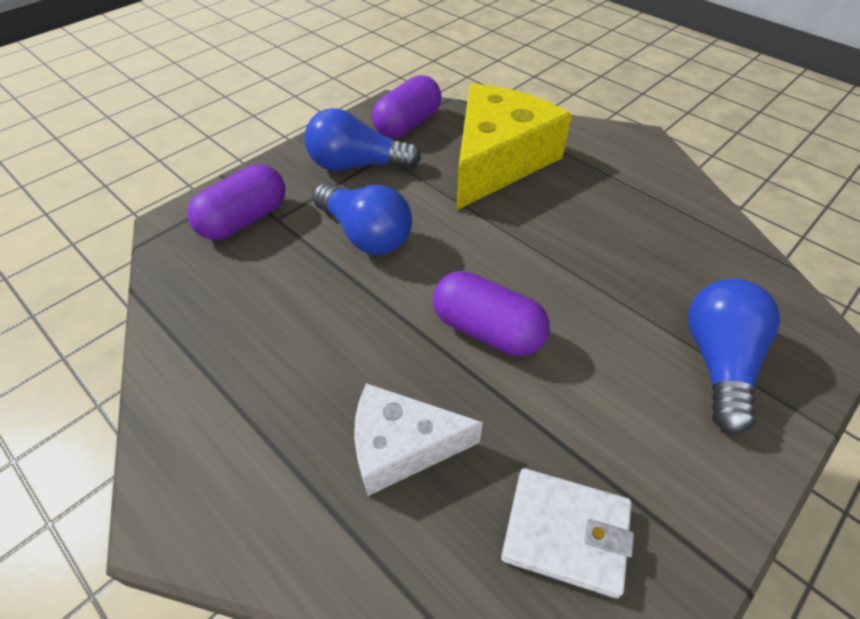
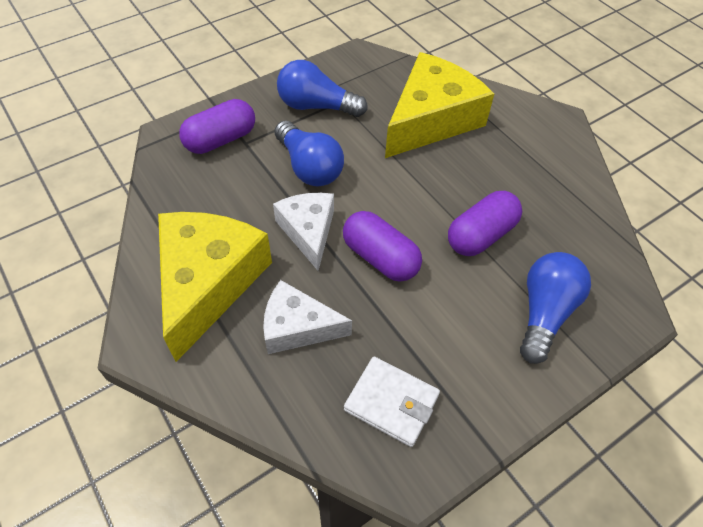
camera: 10 degrees right, 5 degrees up
(260, 406) = (208, 282): none -> yellow cheese
(384, 313) = (308, 231): none -> white cheese
(408, 124) = (366, 75): purple capsule -> purple capsule (481, 235)

